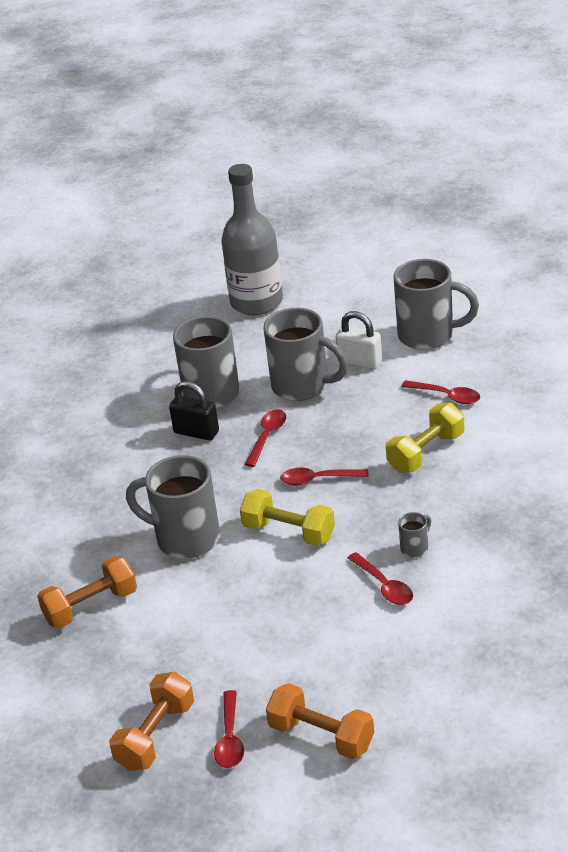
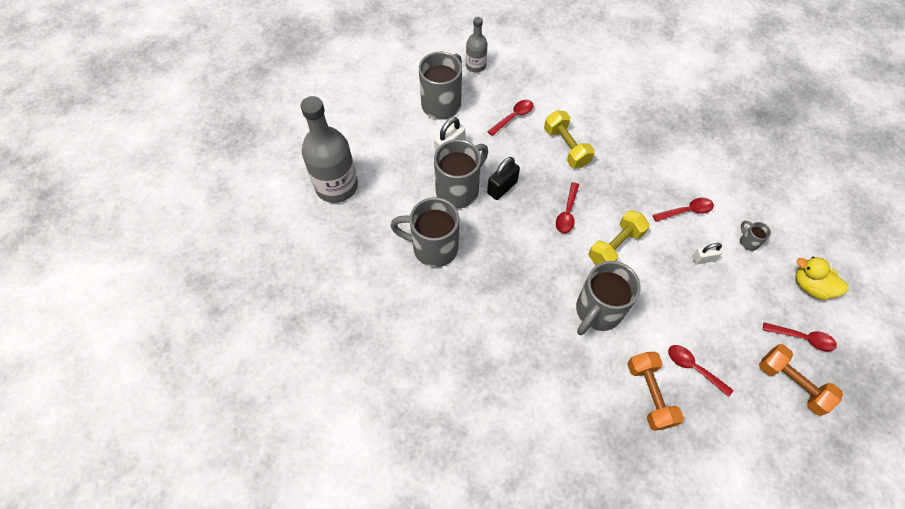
camera: 75 degrees left, 25 degrees up
(196, 432) = (478, 271): black padlock -> black padlock (502, 187)
(267, 436) = (506, 228): red spoon -> red spoon (693, 368)
(312, 617) = (703, 259): none -> white padlock
(321, 736) = (810, 286): orange dumbbell -> yellow duck
(415, 548) = (656, 183): grey mug -> grey mug (748, 242)
(513, 342) = (475, 66): none -> grey bottle

